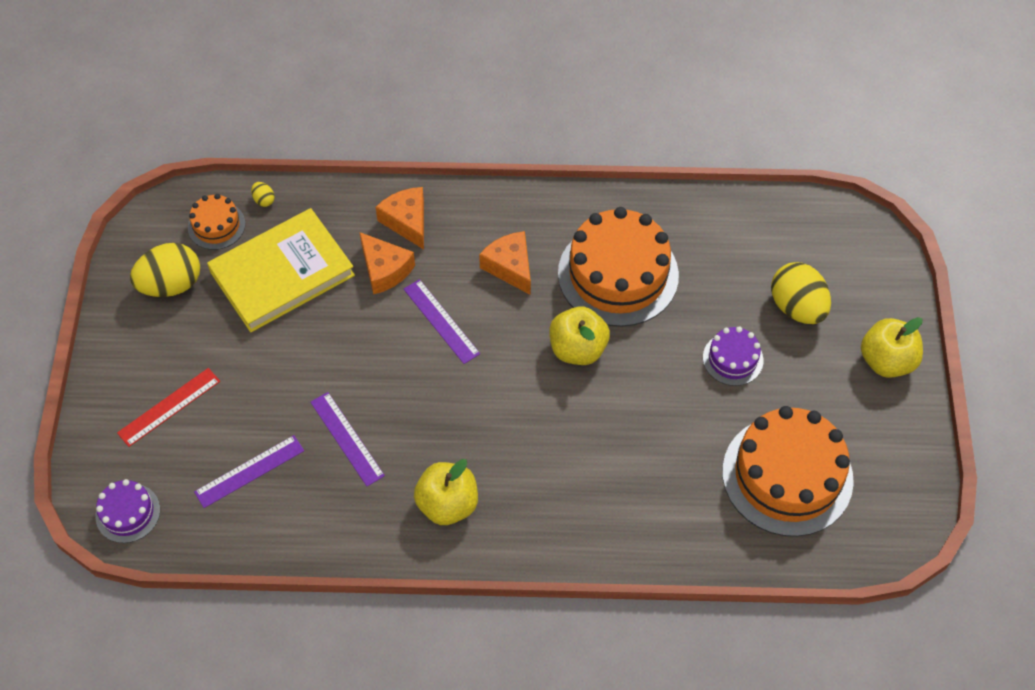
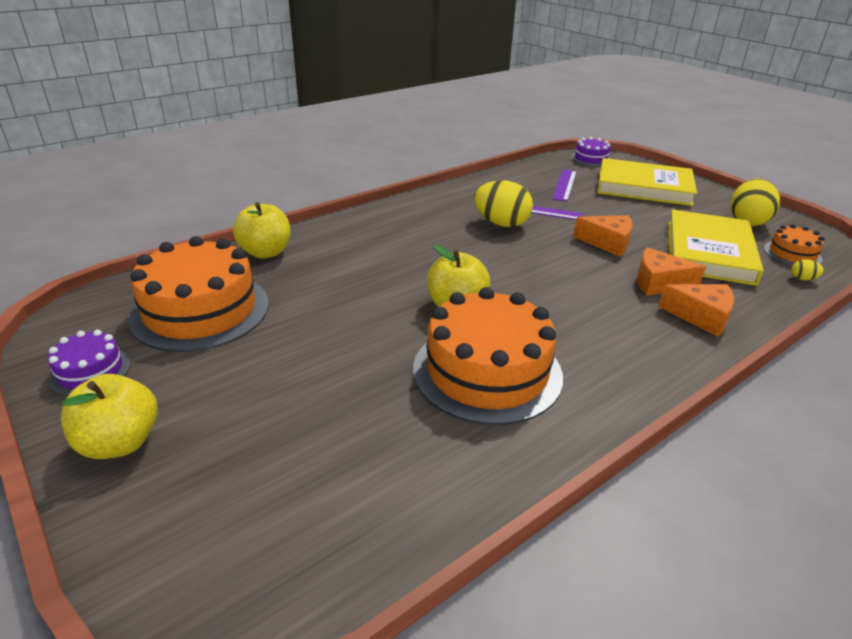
camera: 140 degrees right, 25 degrees down
(169, 407) = (644, 187): red ruler -> yellow book
(441, 321) = (575, 276): purple ruler -> none
(447, 504) = (443, 211): yellow apple -> yellow apple (266, 252)
(510, 267) = (581, 329): orange cheese -> orange cheese (608, 243)
(733, 359) = (310, 362): purple cake -> purple cake (90, 371)
(797, 307) = (267, 441): yellow egg -> yellow egg (501, 223)

